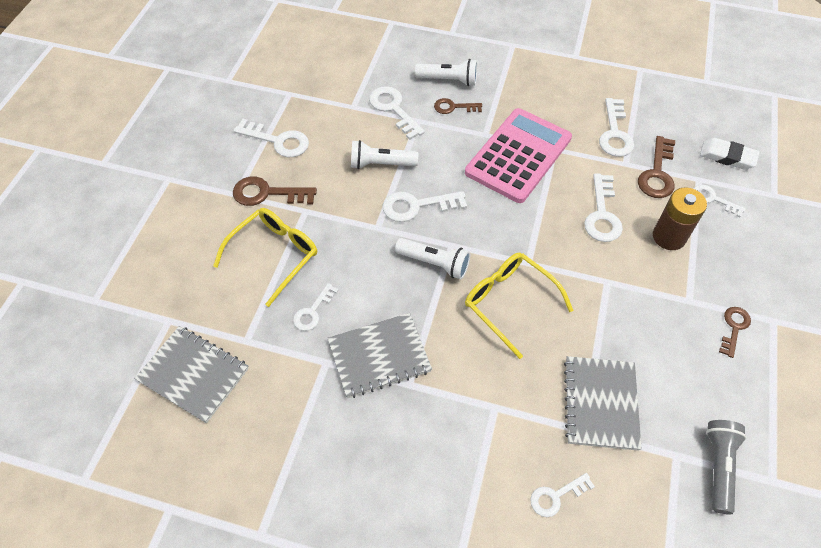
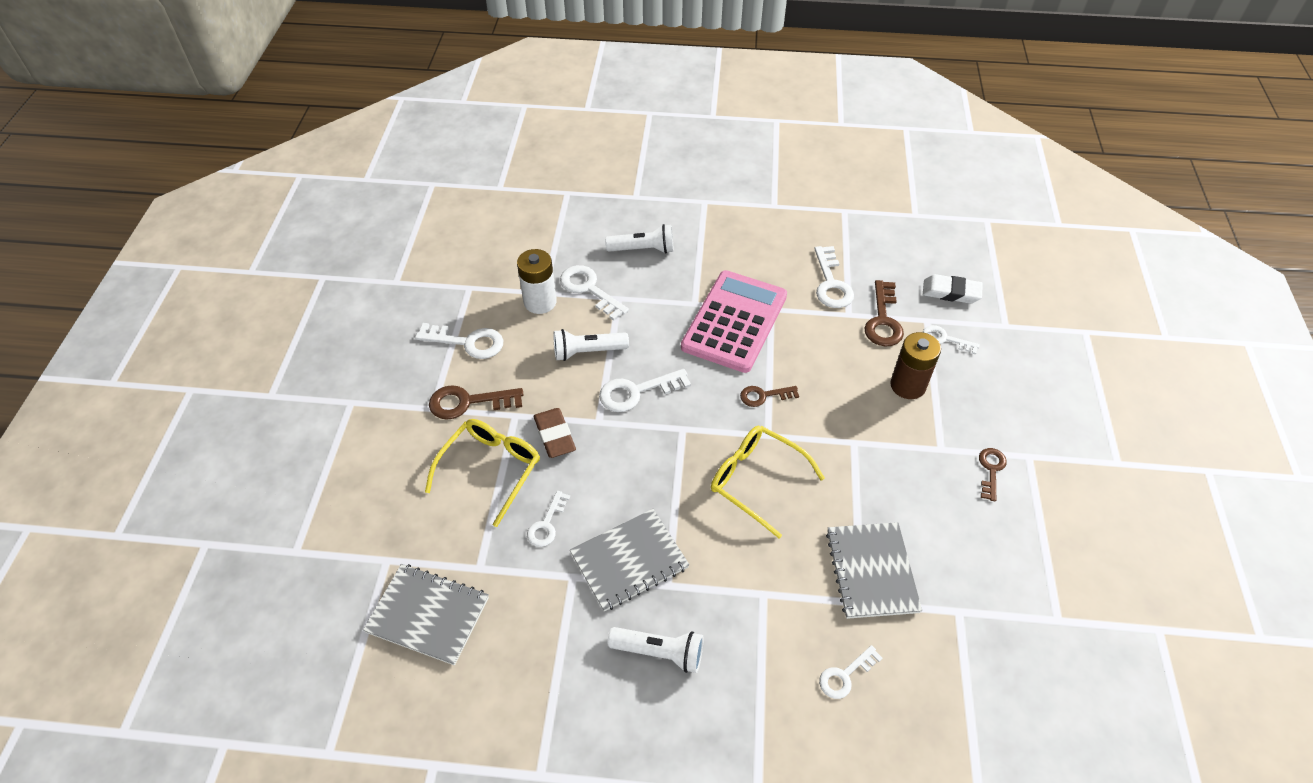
camera: 10 degrees left, 5 degrees down
(336, 234) = (555, 435): none -> brown eraser
(348, 114) = (540, 302): none -> white battery
(434, 263) = (668, 451): white flashlight -> white flashlight (660, 652)
(453, 107) = (654, 278): brown key -> brown key (764, 396)
(602, 214) = (835, 372): white key -> none
(718, 466) = (1002, 615): grey flashlight -> none

